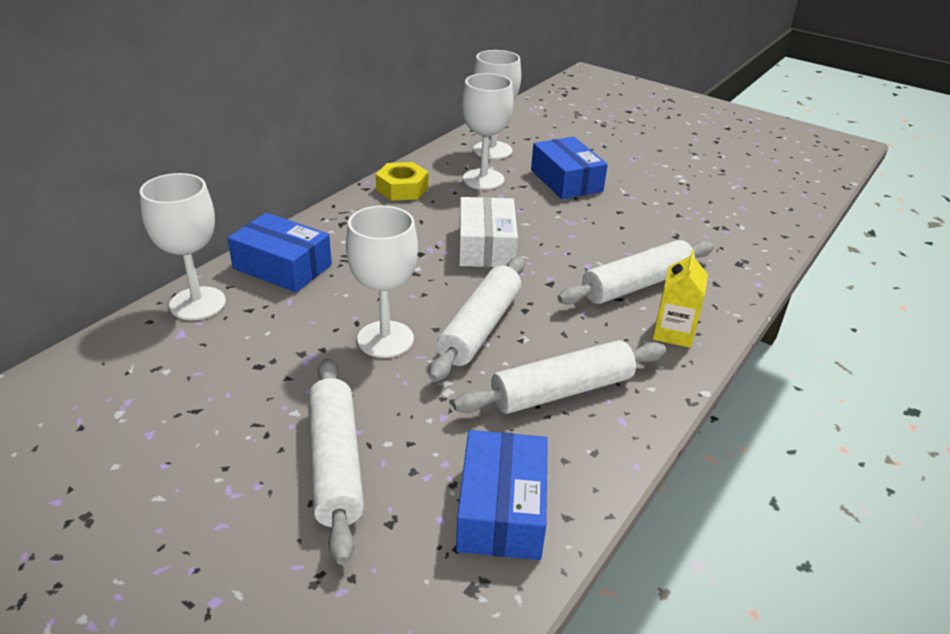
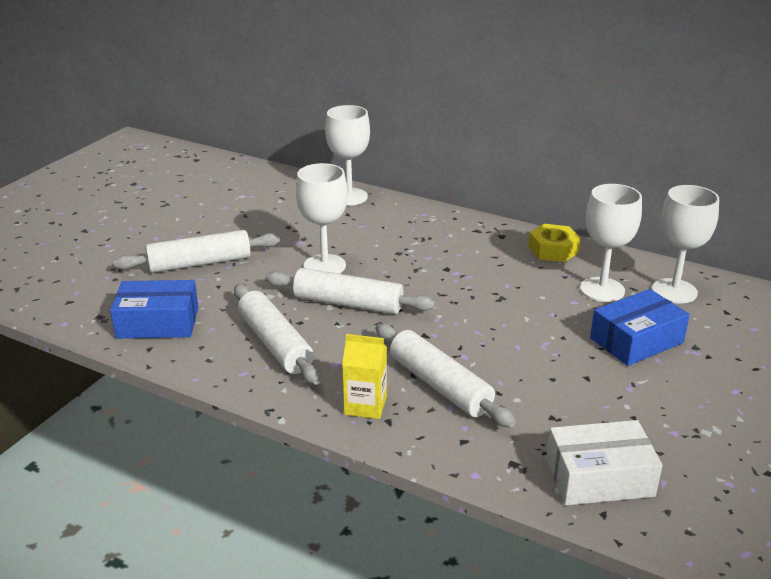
camera: 85 degrees right, 5 degrees down
(282, 266) = (403, 217): blue box -> none
(486, 246) = (472, 299): white box -> white box (599, 477)

